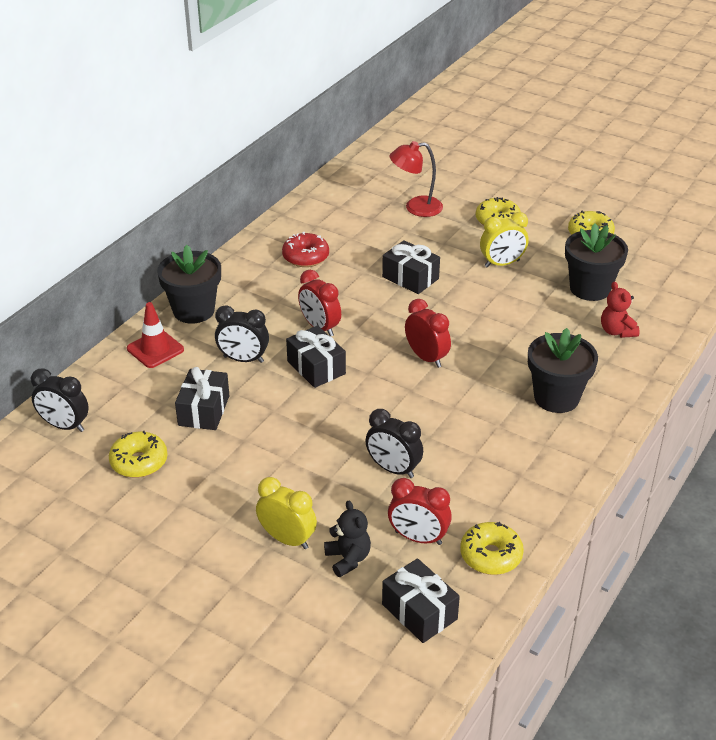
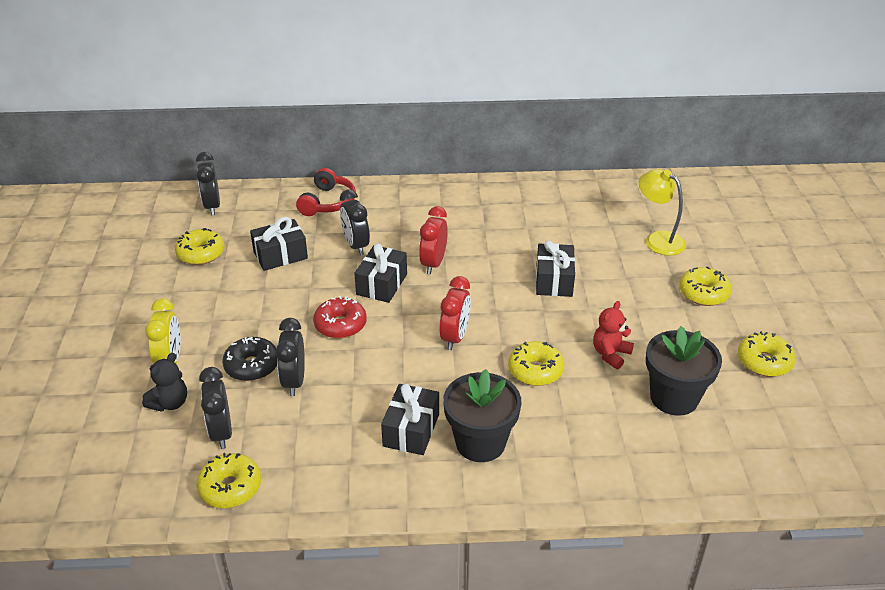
camera: 55 degrees right, 0 degrees up
(155, 349) = (328, 202): red traffic cone -> red headphones
(193, 310) = (389, 197): black flower pot -> none
(305, 257) = (515, 216): red donut -> red donut (340, 325)
(348, 488) = (252, 366): none -> black donut
(416, 208) = (658, 239): red lamp -> yellow lamp
(418, 538) = (221, 432): red clock -> black clock
(419, 612) = (135, 471): black gift -> black gift (411, 430)
(502, 264) = (641, 324): yellow clock -> none
(504, 336) = (535, 370): none -> yellow donut
(617, 331) = (627, 445): red teddy bear -> red teddy bear (610, 354)

